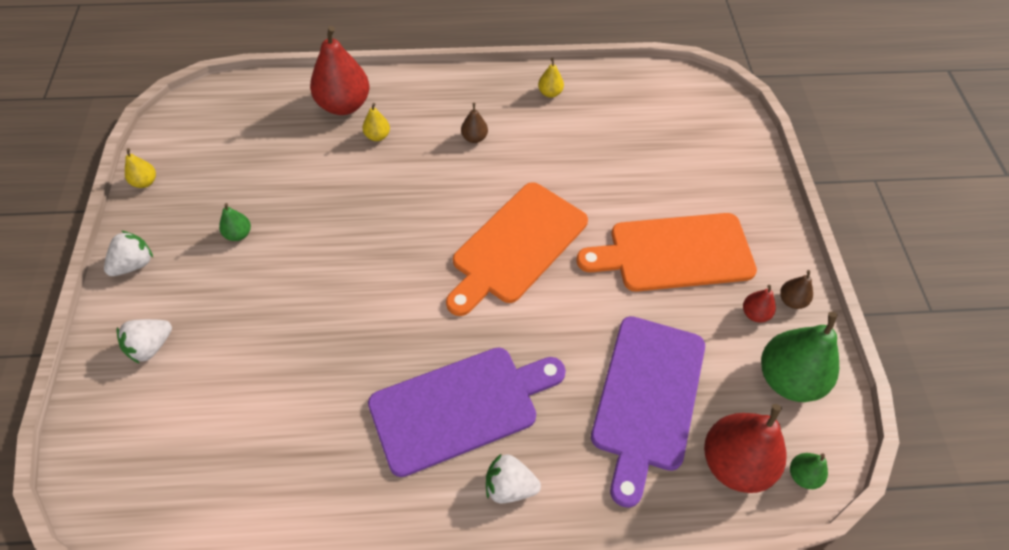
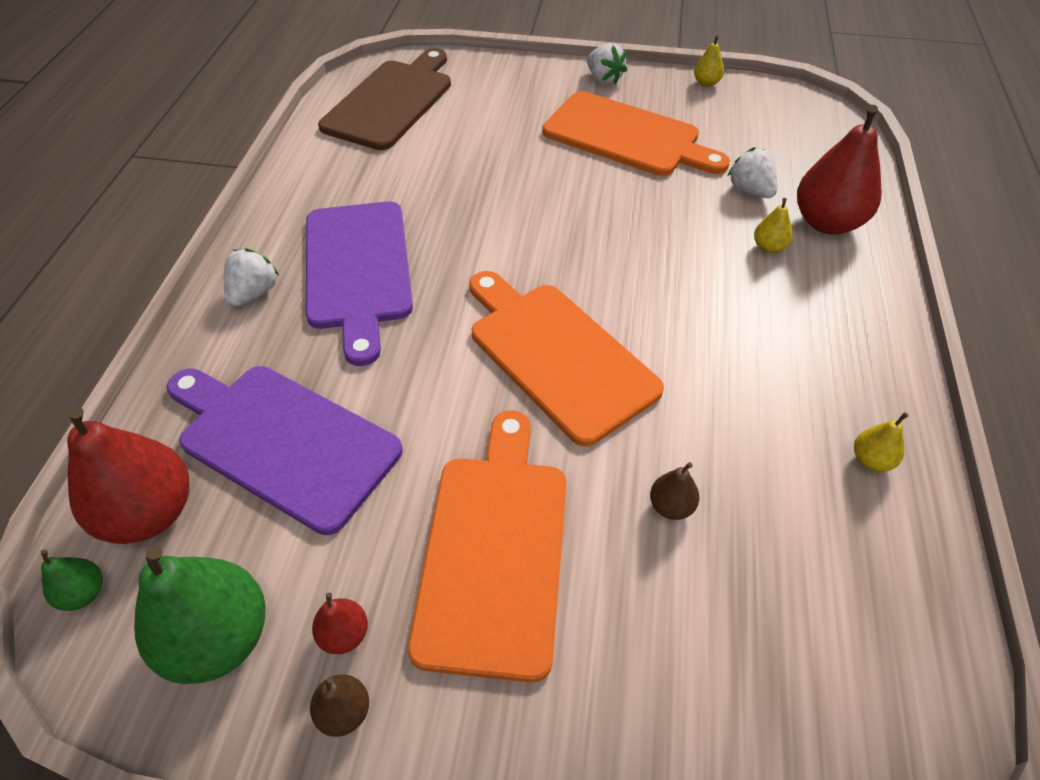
camera: 105 degrees right, 5 degrees down
(150, 346) = (510, 88): white strawberry -> white strawberry (750, 190)
(177, 465) = (391, 102): none -> brown cutting board
(238, 234) = (626, 136): green pear -> orange cutting board
(474, 138) = (763, 343): brown pear -> brown pear (671, 506)

